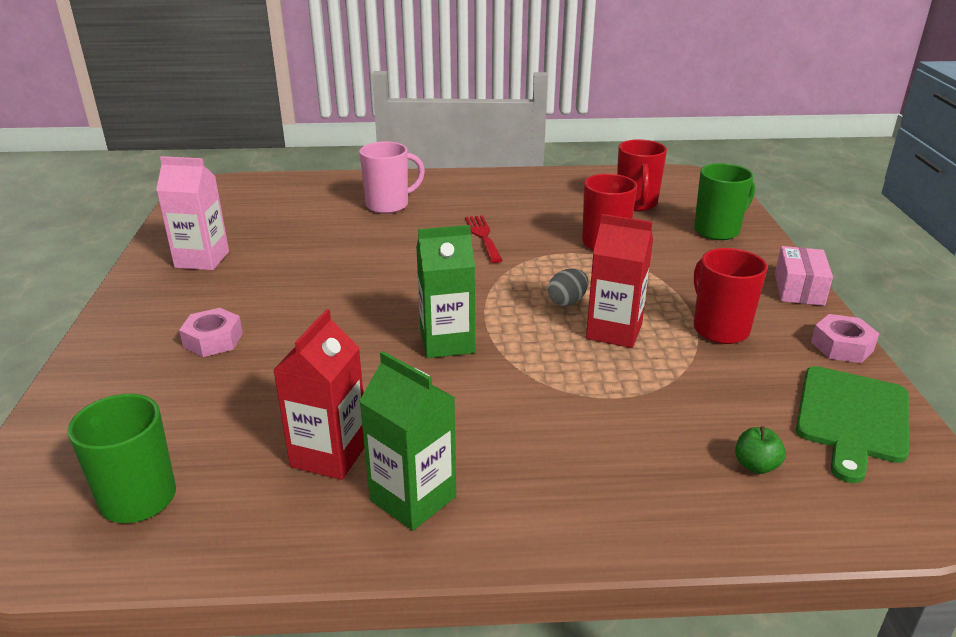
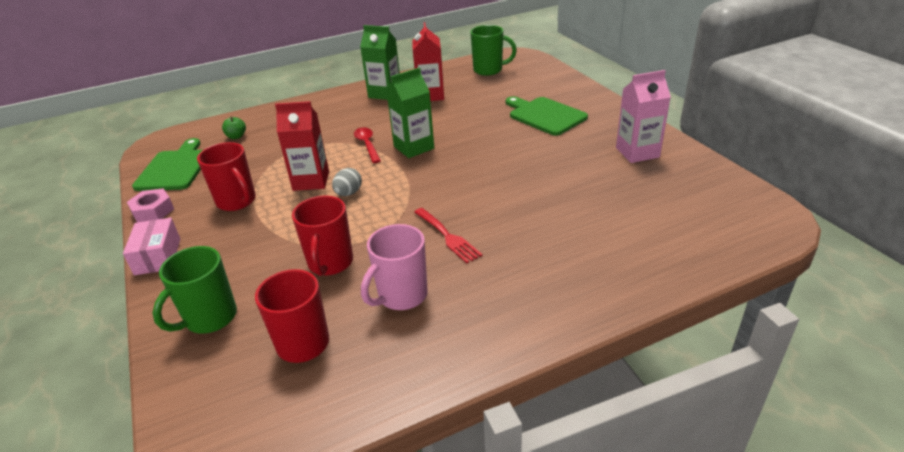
camera: 160 degrees right, 5 degrees up
(213, 340) = (545, 115): pink nut -> green cutting board
(389, 205) = (572, 250): pink mug -> pink mug (401, 296)
(513, 368) = (367, 145): none -> red spoon

